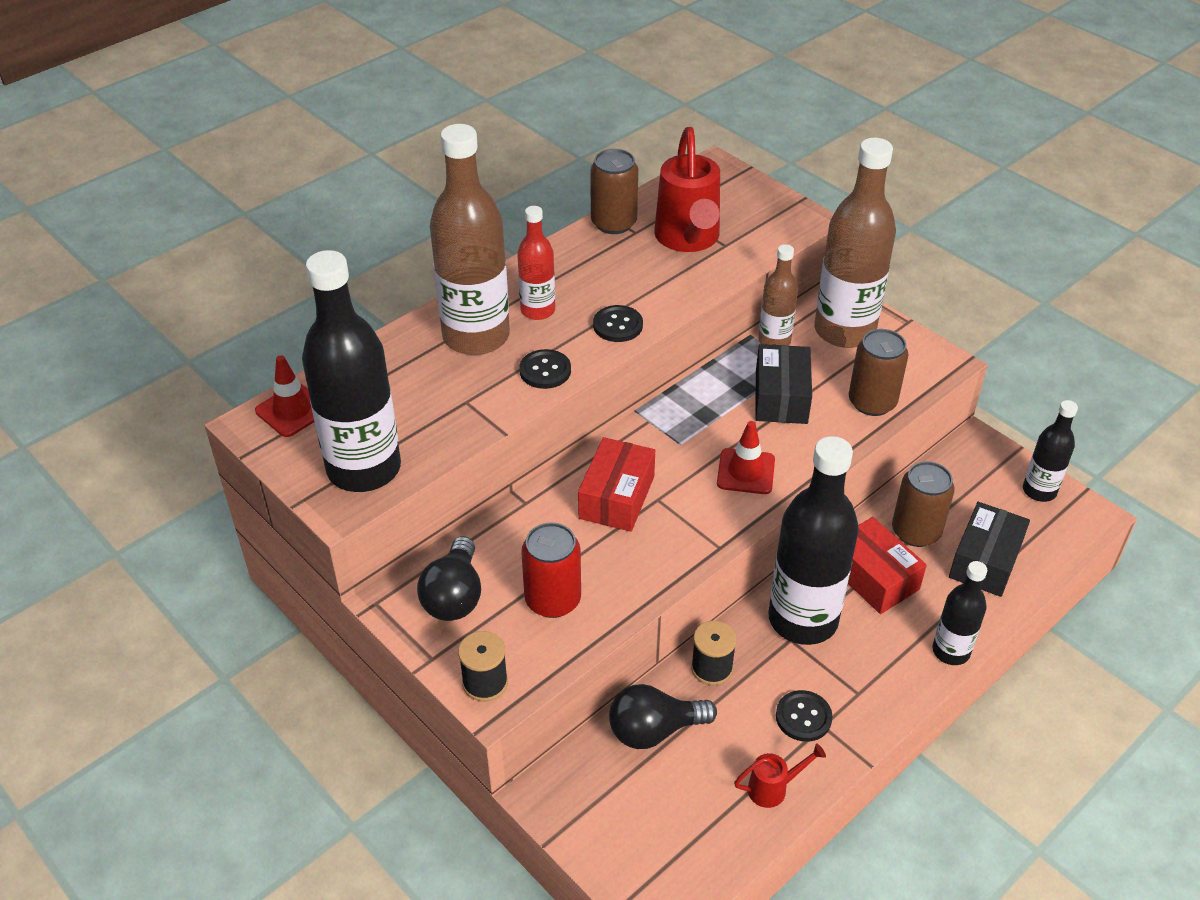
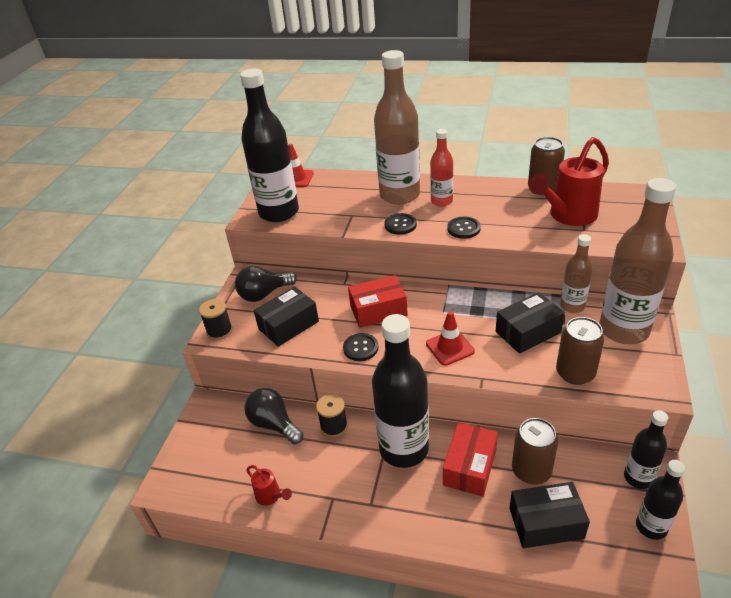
camera: 60 degrees right, 5 degrees down
(553, 600) = (288, 325): red can -> black box
(803, 717) = (331, 485): black button -> black button (360, 348)
(951, 651) = (446, 540): black bottle -> black bottle (638, 478)

